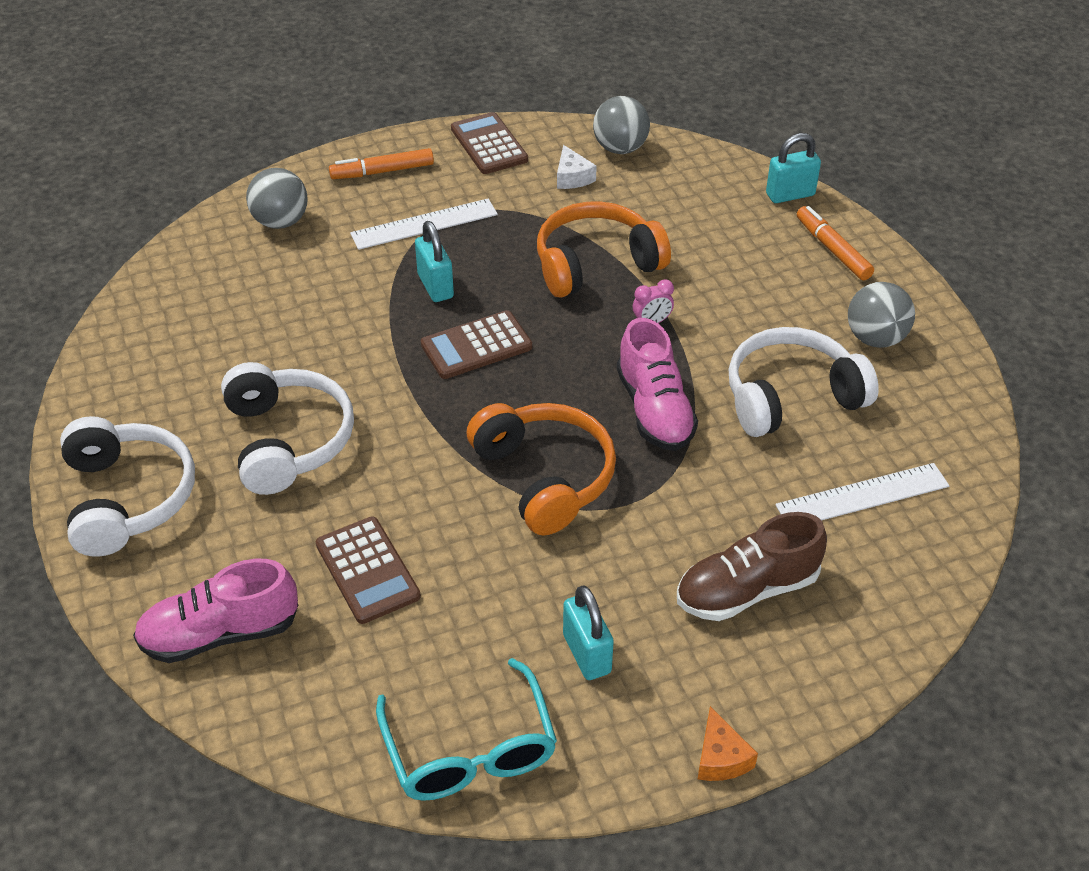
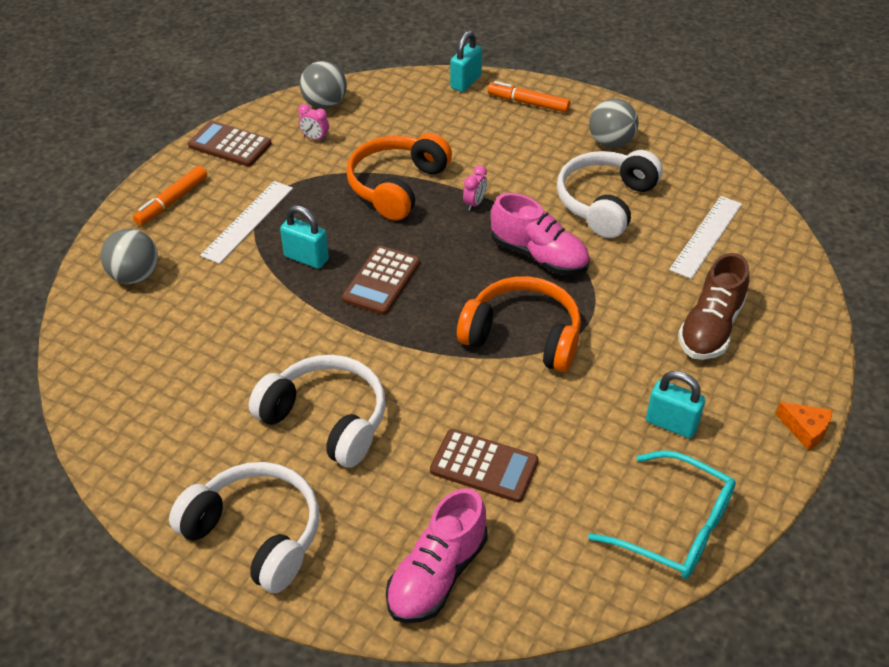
camera: 40 degrees left, 0 degrees up
(572, 177) = (315, 138): white cheese -> pink clock

